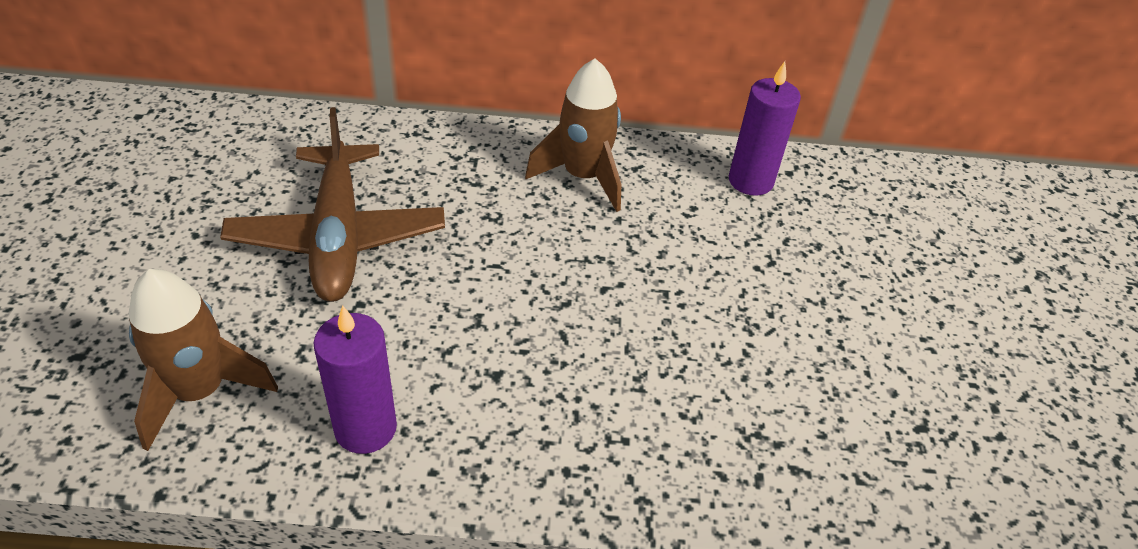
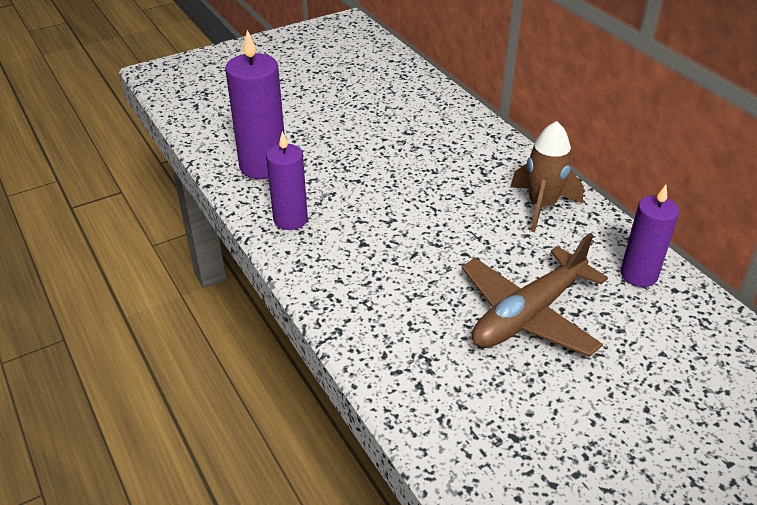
camera: 60 degrees right, 5 degrees down
(199, 392) = (263, 166): brown rocket -> purple candle
(338, 237) = (390, 152): brown plane -> brown plane (528, 315)

